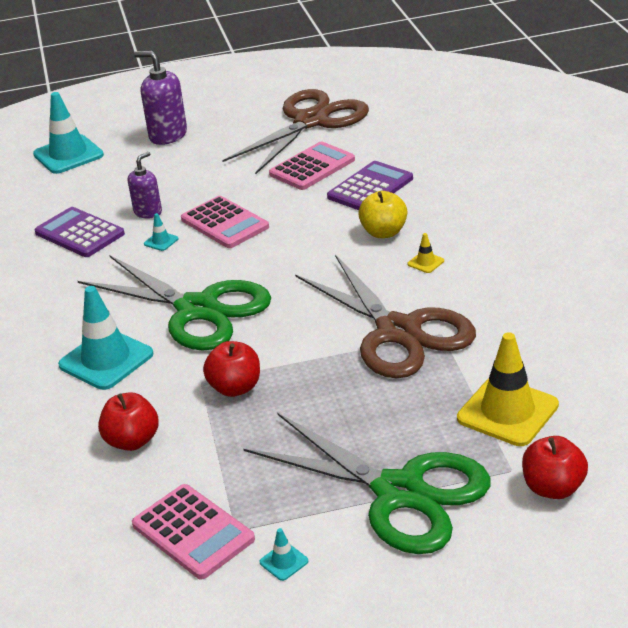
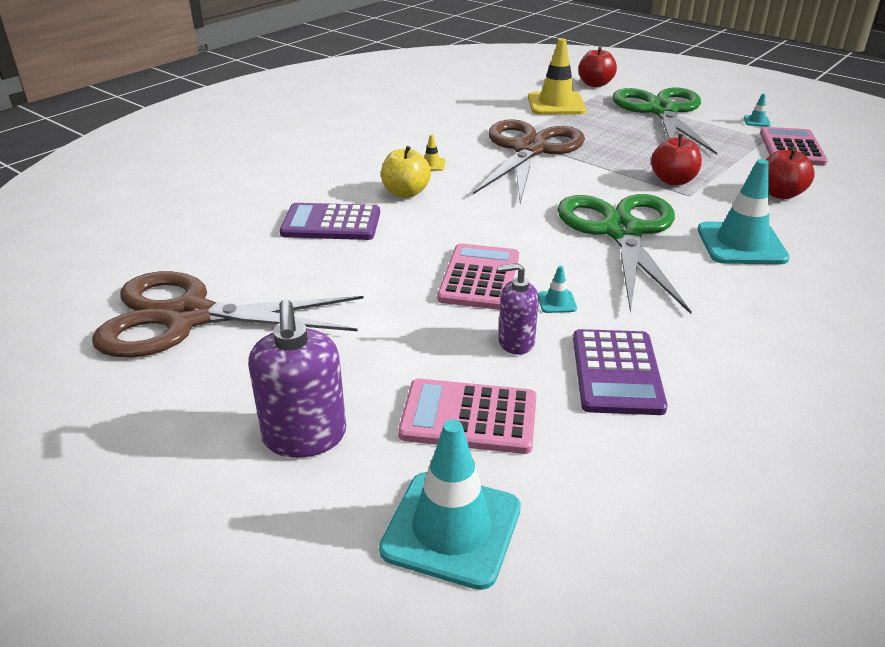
camera: 130 degrees left, 0 degrees up
(312, 167) = (312, 271): pink calculator -> pink calculator (469, 417)

